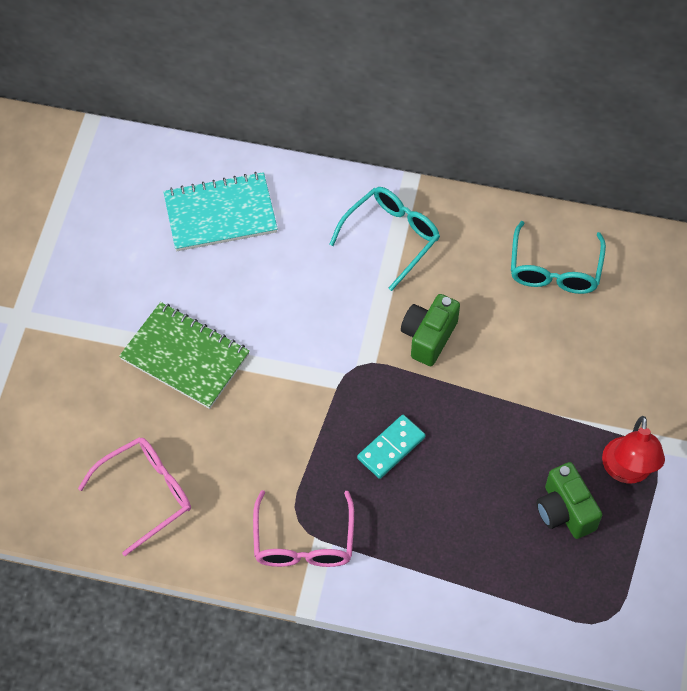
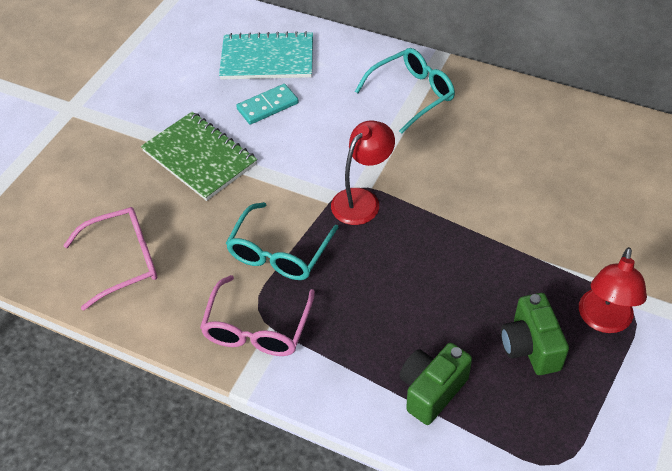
camera: 15 degrees right, 10 degrees down
(369, 379) = (362, 200): none -> red lamp
(391, 448) = (366, 260): turquoise domino -> turquoise domino (267, 106)
(428, 337) = (426, 175): green camera -> green camera (431, 391)
(554, 270) = (559, 139): turquoise glasses -> turquoise glasses (279, 253)

